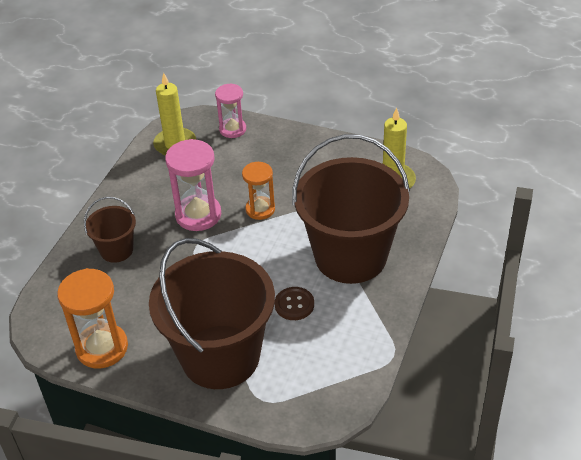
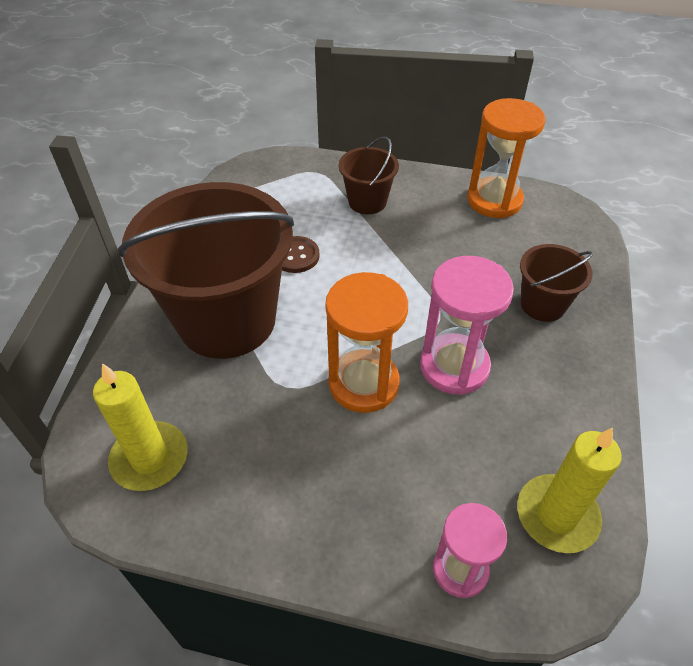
camera: 170 degrees right, 5 degrees up
(220, 356) = (367, 202): brown bucket -> brown bucket, size x0.46
(260, 209) = (363, 383): orange hourglass -> orange hourglass, size x1.56

